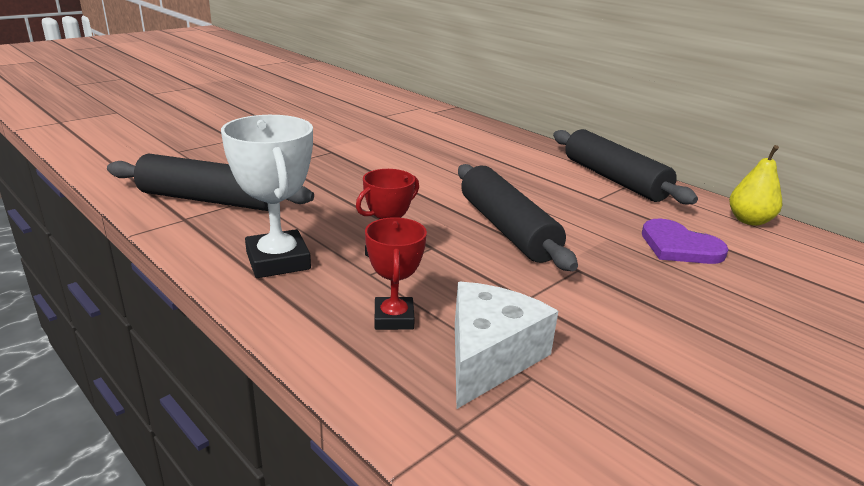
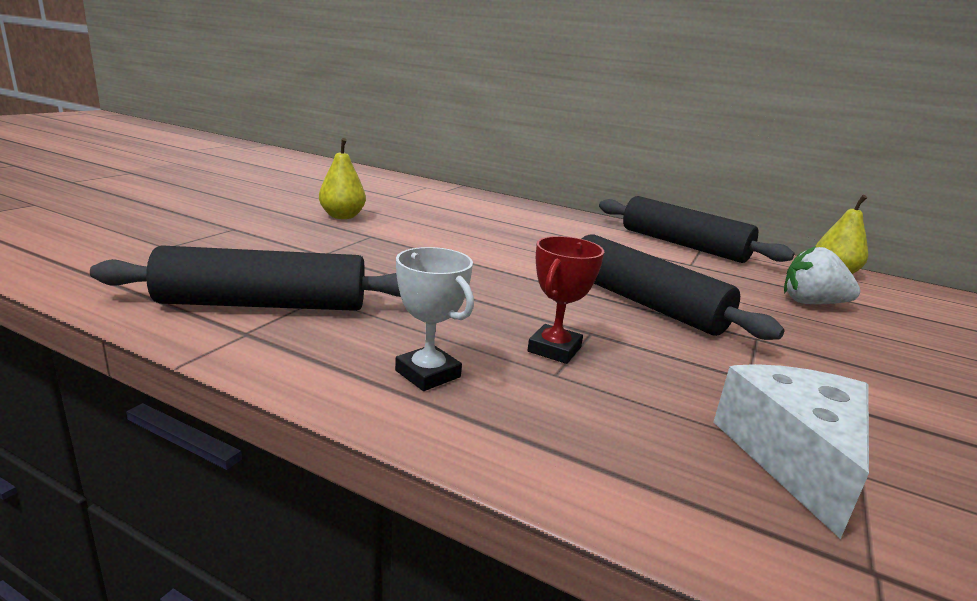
camera: 20 degrees left, 5 degrees down
(278, 261) = (428, 374): white trophy -> white trophy, size x0.63
(323, 133) = (342, 216): none -> yellow pear
(393, 318) = (641, 428): red trophy -> none
(679, 246) = (811, 303): purple heart -> white strawberry

